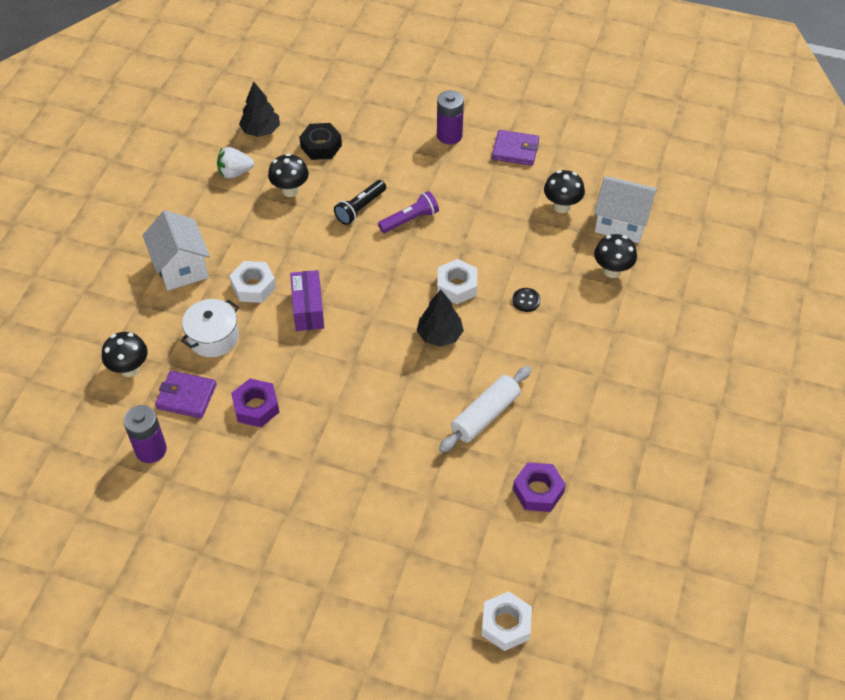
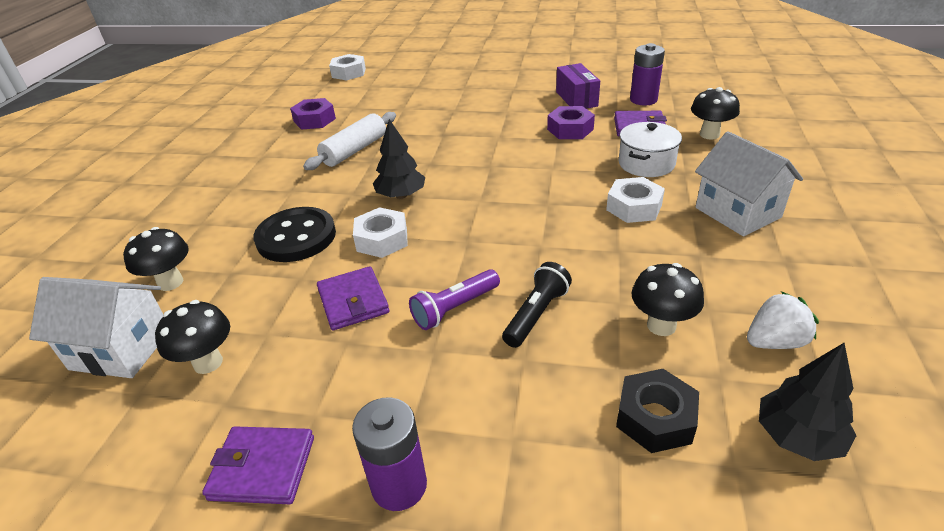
camera: 175 degrees right, 15 degrees down
(308, 309) = (557, 197): purple box -> purple box (576, 99)
(476, 235) = (353, 301): none -> purple wallet
(526, 300) = (296, 237): black button -> black button, size x2.27

